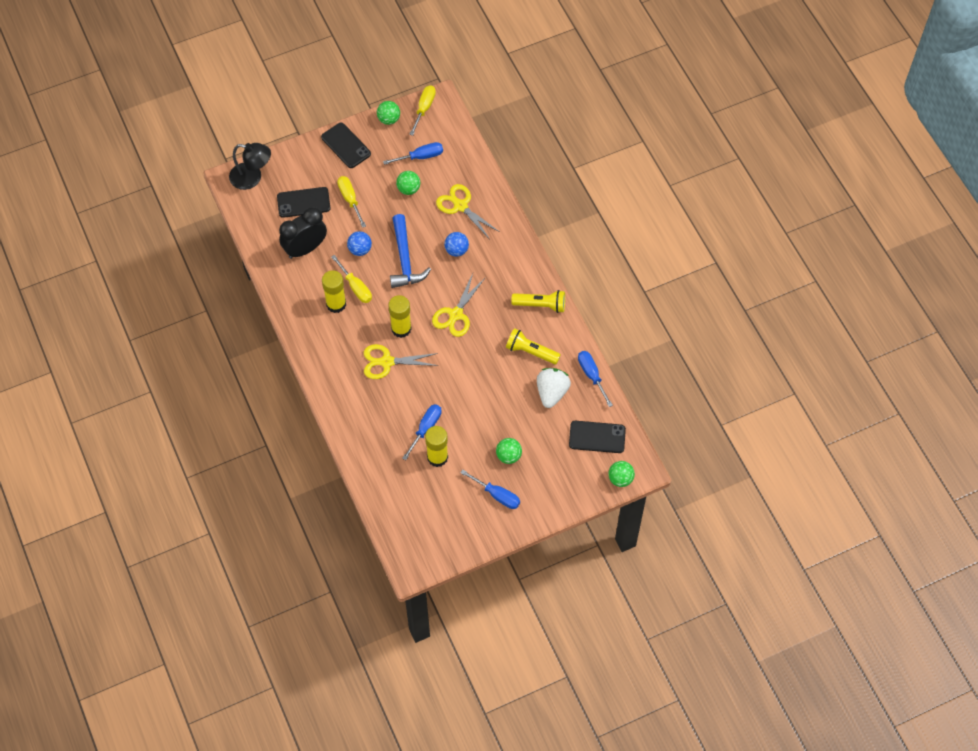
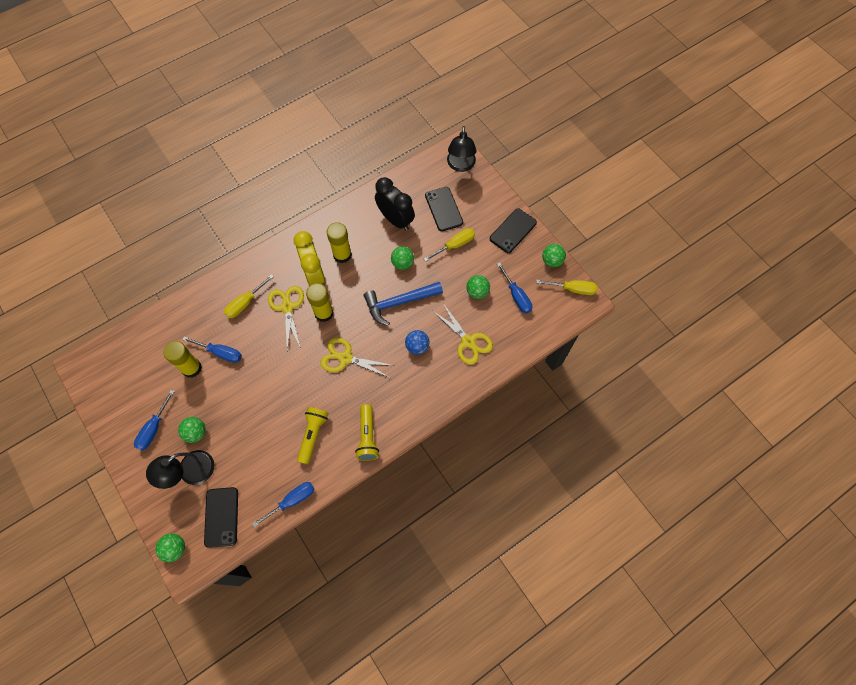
camera: 80 degrees right, 5 degrees up
(353, 333) = (314, 274): none -> yellow clock
(355, 287) = (362, 267): yellow screwdriver -> yellow screwdriver (245, 303)
(360, 249) = (402, 263): blue ball -> green ball
(460, 206) = (468, 341): yellow scissors -> yellow scissors turned 105 degrees clockwise
(549, 463) = (190, 472): none -> black lamp
(552, 392) = (268, 463): white strawberry -> none

